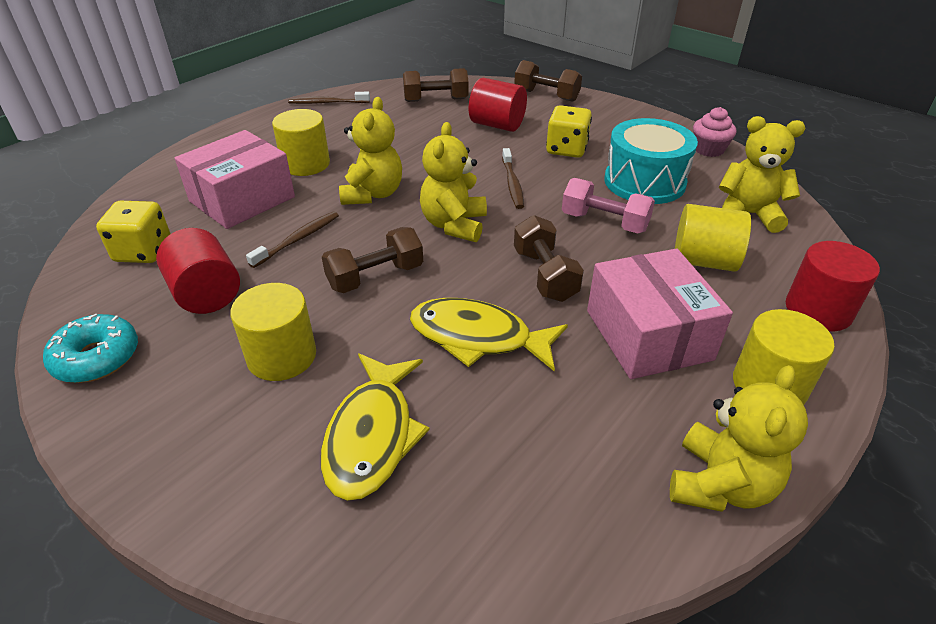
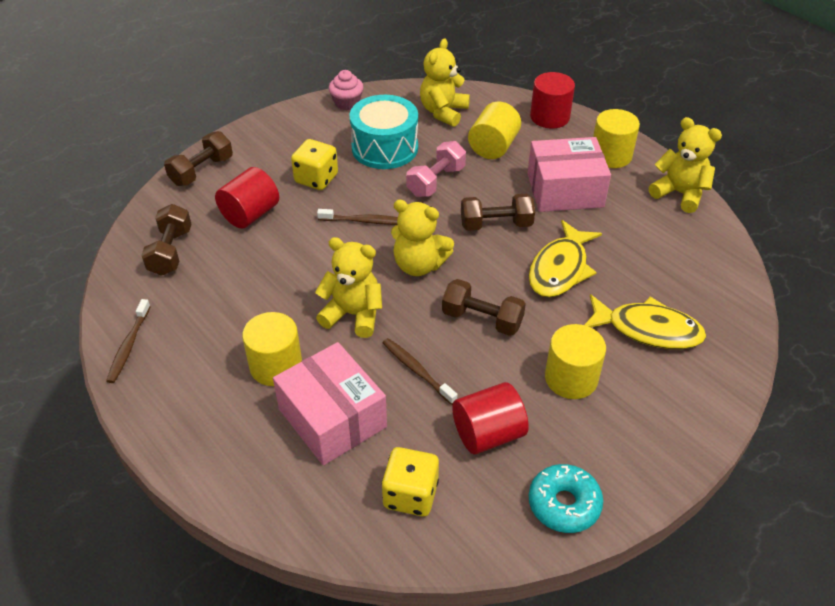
camera: 80 degrees left, 5 degrees up
(375, 277) = (482, 319): brown dumbbell -> brown dumbbell turned 45 degrees counterclockwise

